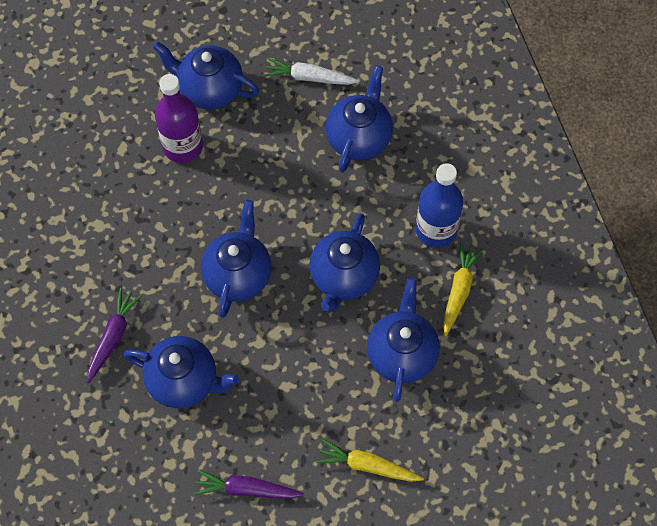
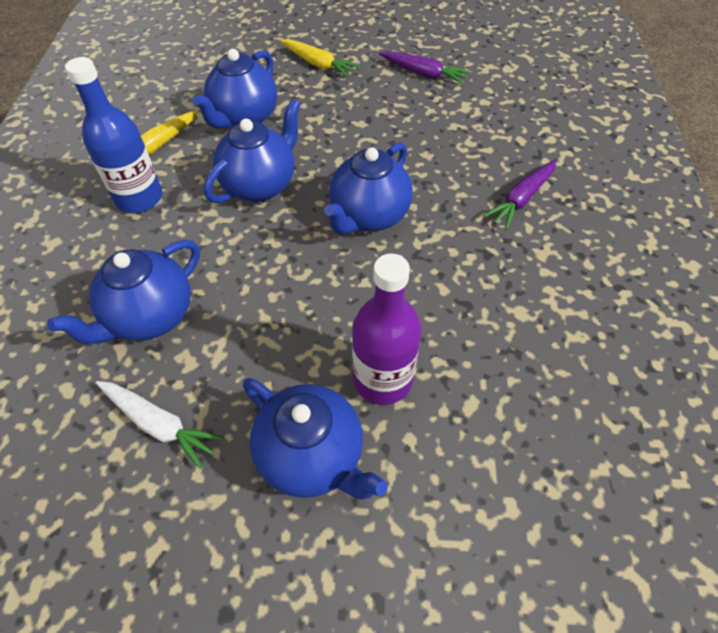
camera: 160 degrees left, 10 degrees down
(184, 381) = (455, 148): blue teapot -> none

